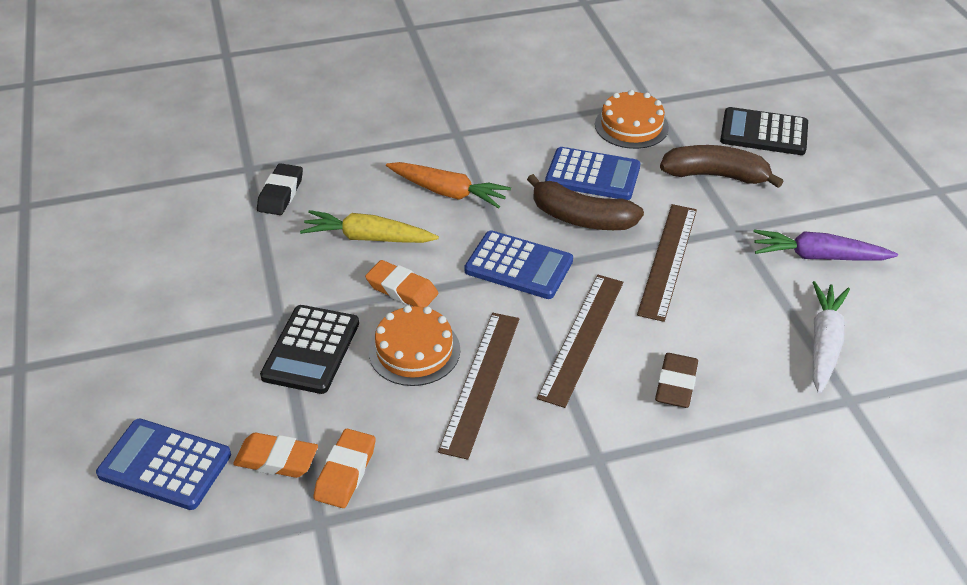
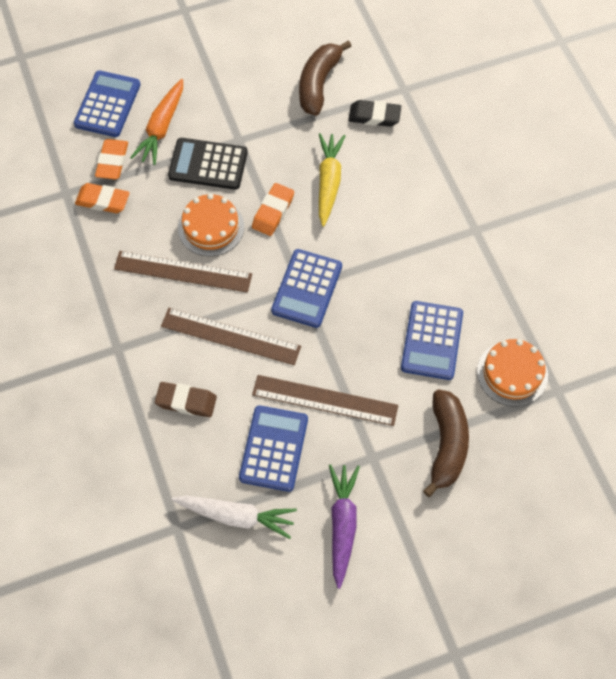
camera: 85 degrees right, 20 degrees up
(448, 192) = (392, 231): orange carrot -> orange carrot (161, 127)
(581, 218) = (371, 332): brown banana -> brown banana (318, 83)
(733, 306) = (273, 448): none -> blue calculator
(764, 133) = (522, 495): black calculator -> none

